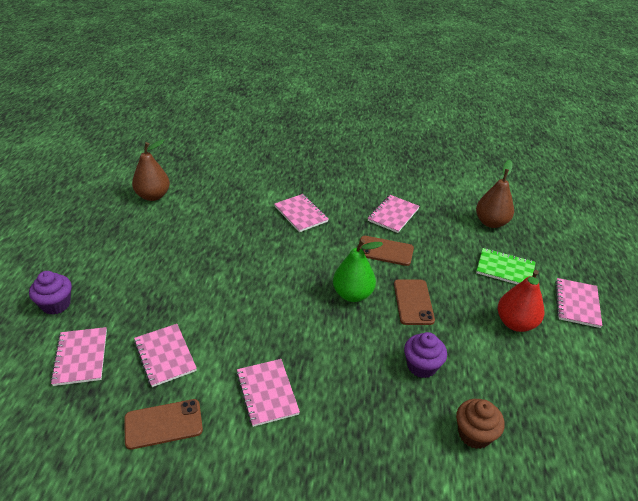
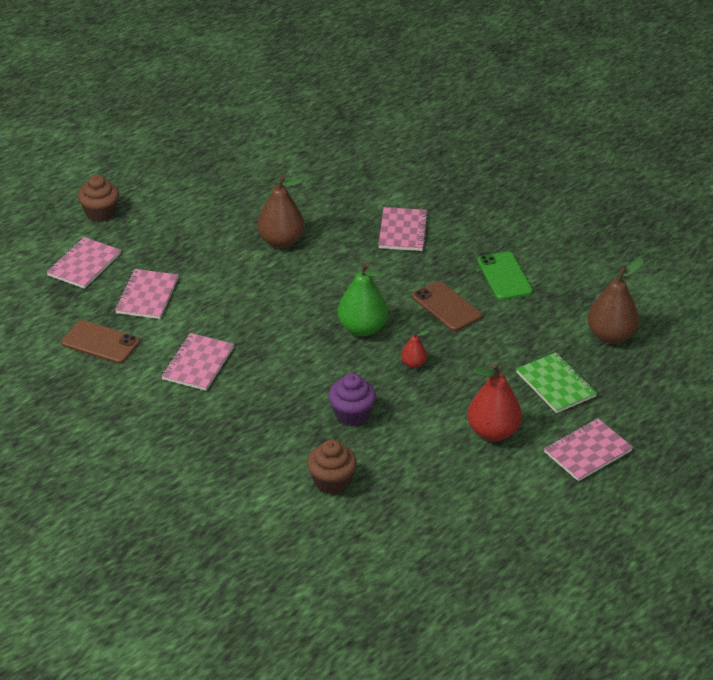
camera: 40 degrees right, 0 degrees up
(56, 304) = (100, 213): purple cupcake -> brown cupcake
(153, 196) = (273, 148): brown pear -> brown pear (281, 241)
(393, 215) = (504, 276): pink notebook -> green phone
(413, 302) = (413, 364): brown phone -> red pear

